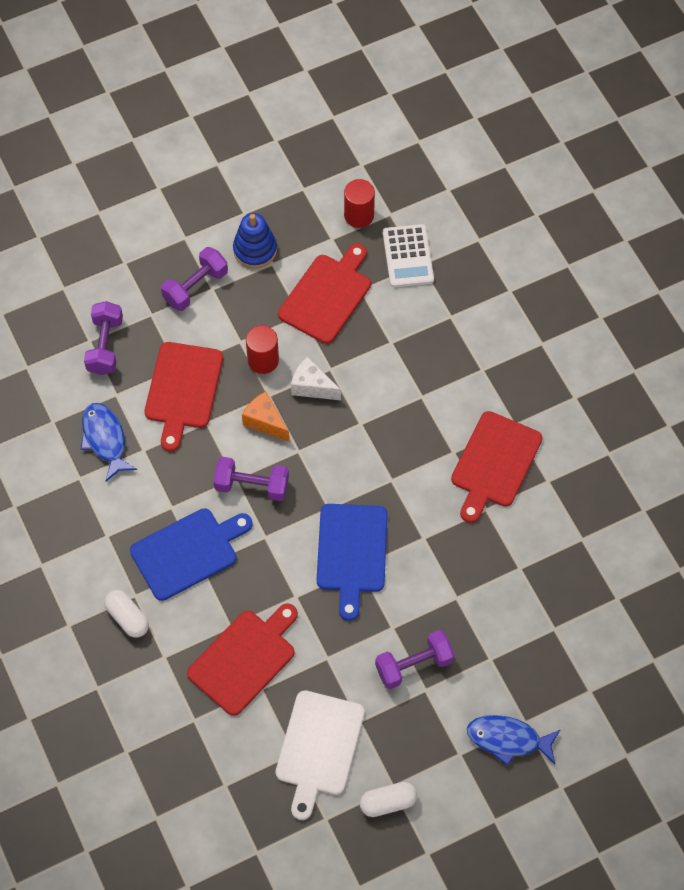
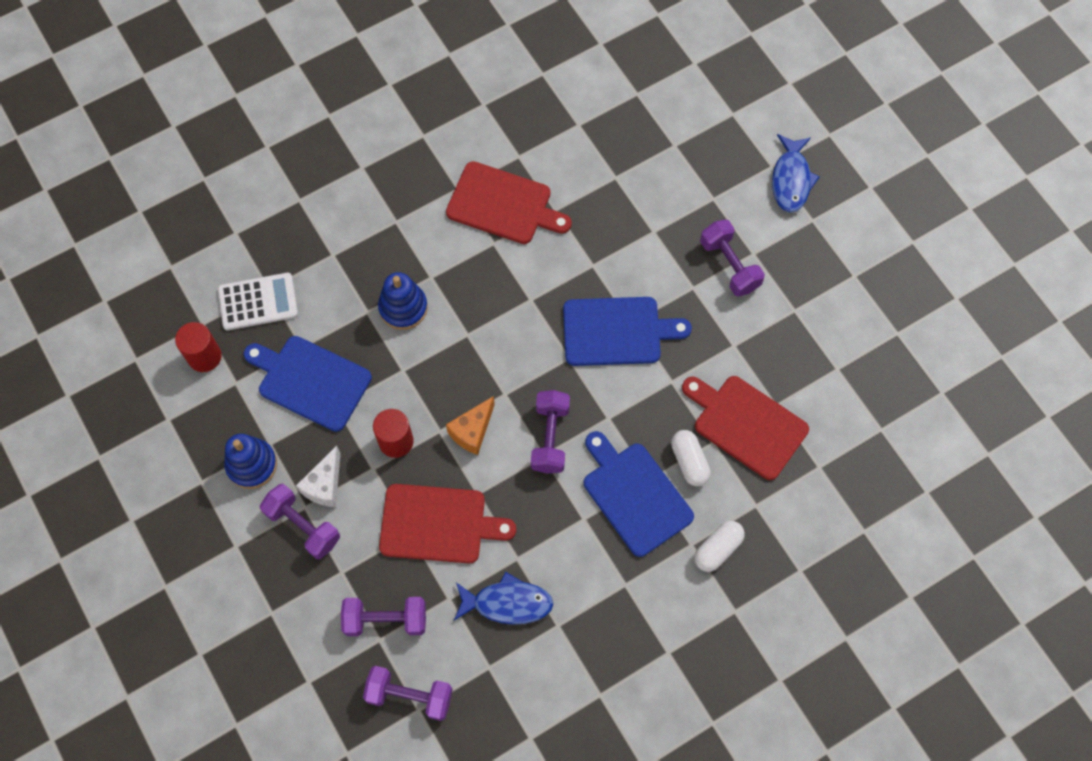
camera: 95 degrees left, 5 degrees up
(39, 361) = (410, 696): none -> purple dumbbell
(105, 439) = (507, 603): blue fish -> blue fish turned 150 degrees counterclockwise
(312, 387) = (426, 387): white cheese -> white cheese (324, 485)
(318, 748) = (828, 345): white cutting board -> none
(327, 296) = (310, 381): red cutting board -> blue cutting board
(388, 802) = (871, 279): white capsule -> white capsule (689, 461)
(392, 372) = (403, 308): none -> blue stacking toy

